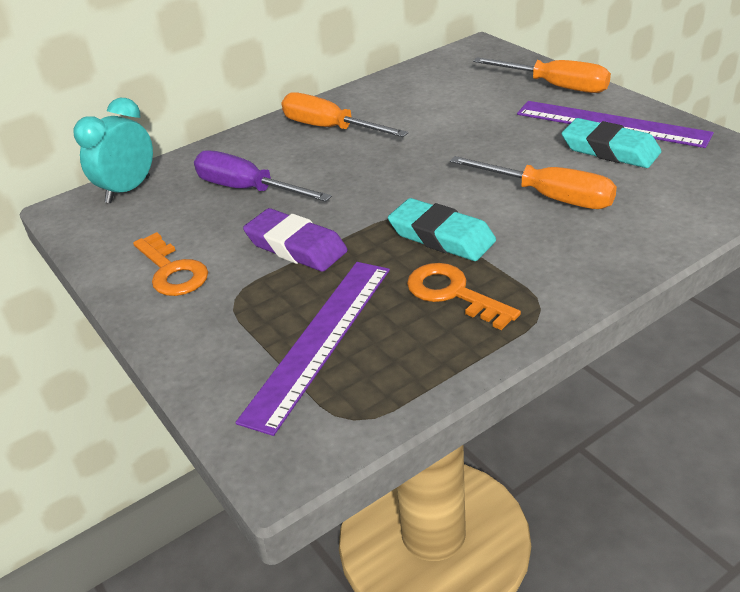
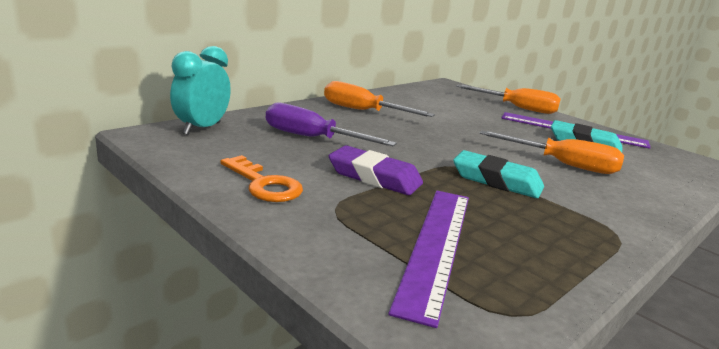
camera: 15 degrees left, 15 degrees down
(453, 293) = (534, 219): orange key -> none

